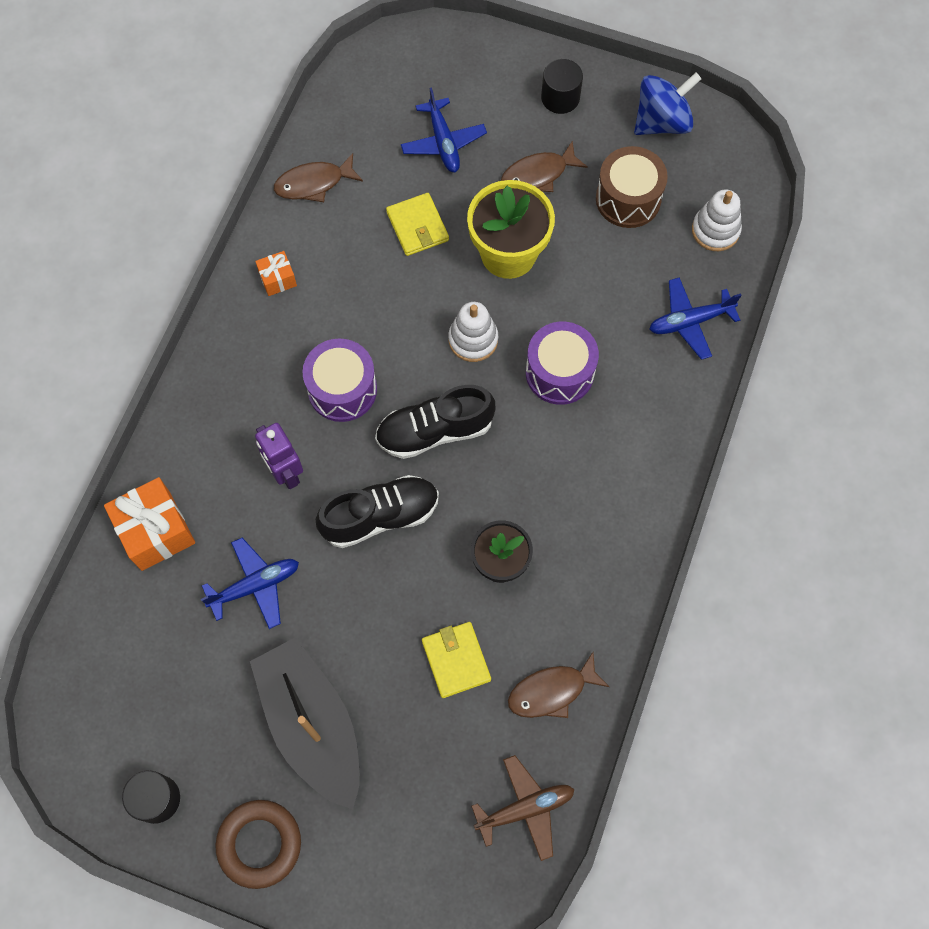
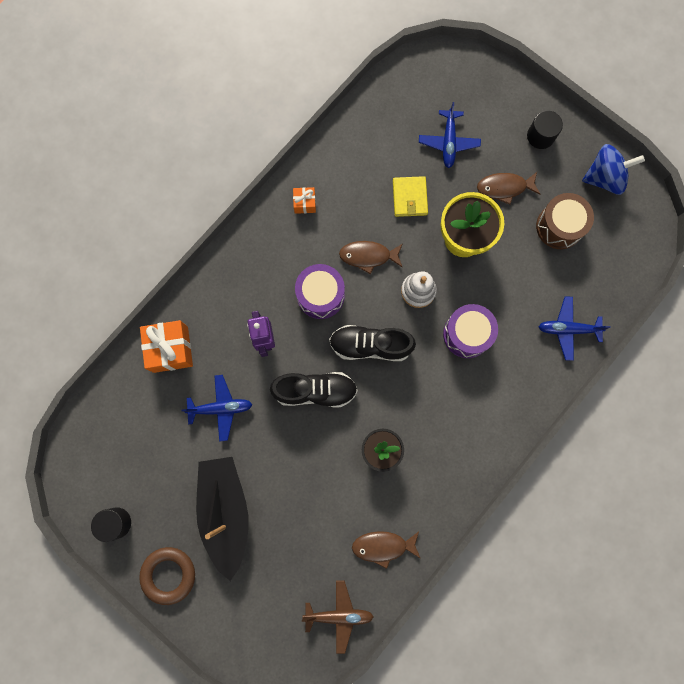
camera: 20 degrees right, 10 degrees up
(314, 183) = (351, 143): brown fish -> brown fish (368, 256)
(456, 660) = (329, 504): yellow wallet -> none
(715, 230) = (610, 270): white stacking toy -> none

